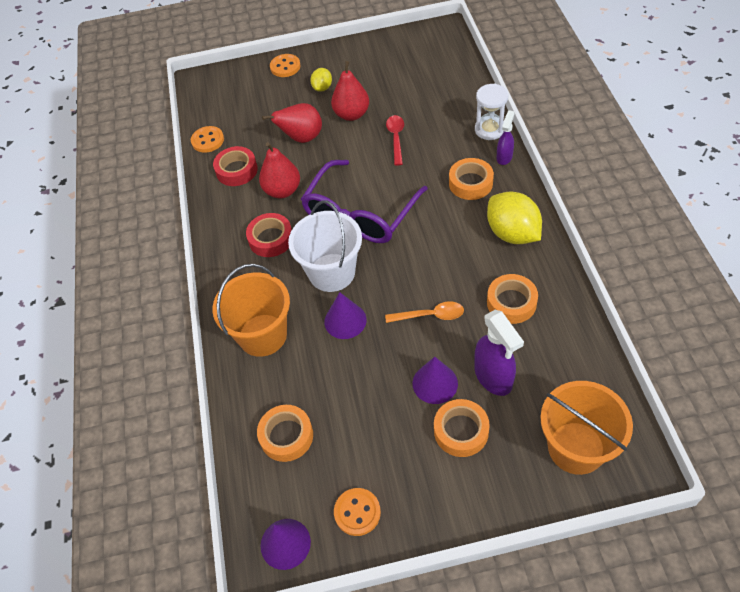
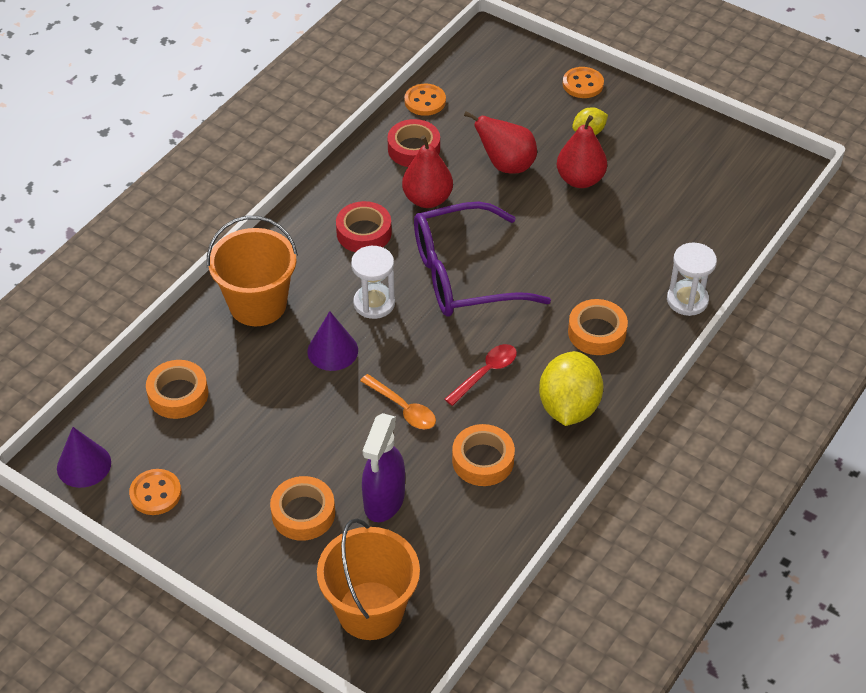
camera: 40 degrees right, 5 degrees down
(332, 272) = (374, 303): white bucket -> white hourglass
(396, 138) = (588, 235): red spoon -> red spoon (485, 373)
(435, 383) = (333, 461): purple cone -> none
(504, 157) = (663, 336): purple spray bottle -> none

